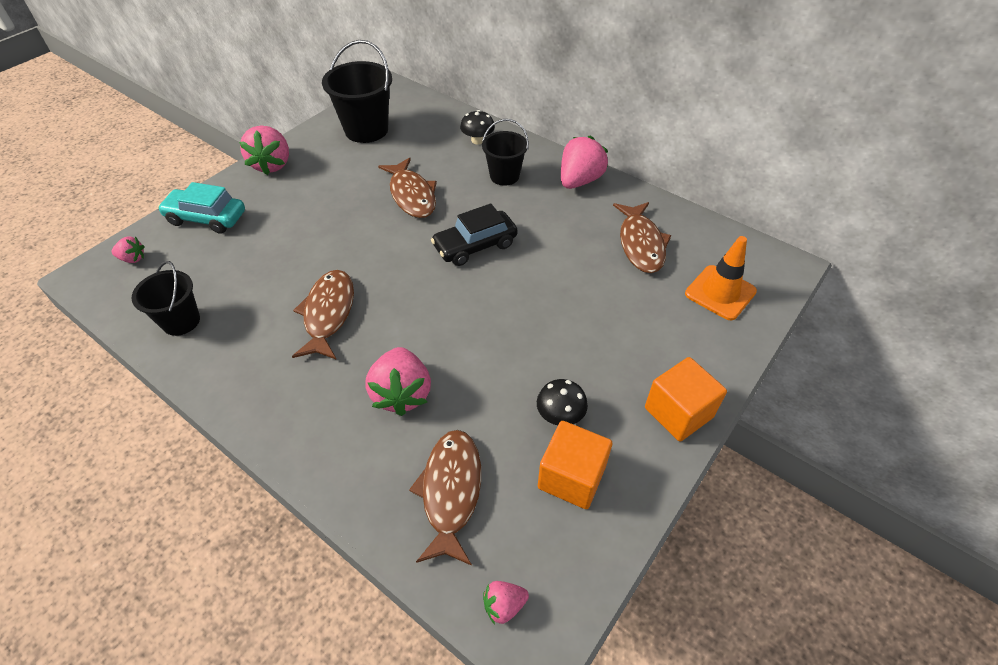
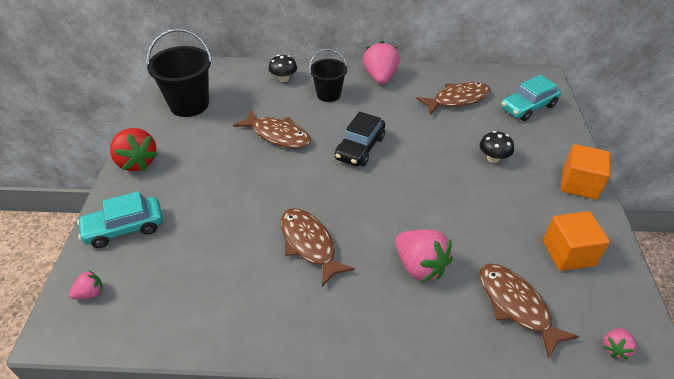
camera: 35 degrees left, 5 degrees down
(181, 321) = (196, 315): black bucket -> none
(272, 164) = (137, 162): pink strawberry -> red strawberry
(560, 415) = (524, 222): black mushroom -> black mushroom (493, 158)
(641, 244) = (457, 99): brown fish -> brown fish turned 75 degrees counterclockwise
(720, 292) = (528, 107): orange traffic cone -> turquoise car

